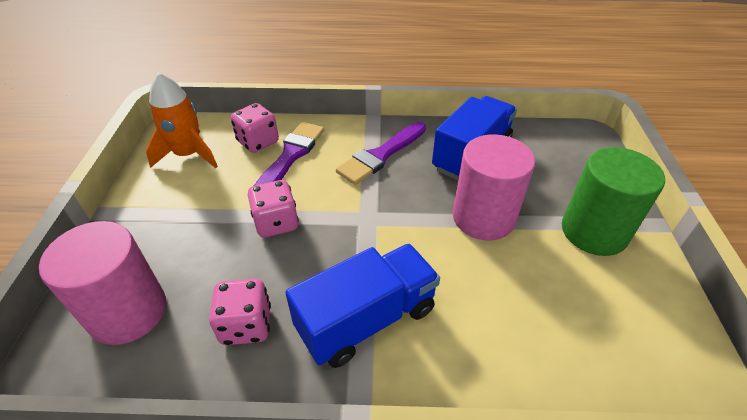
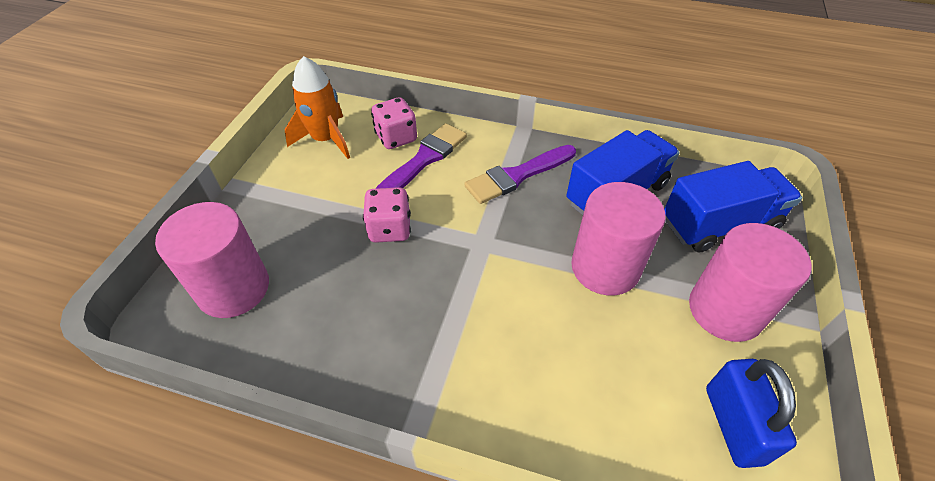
camera: 15 degrees right, 5 degrees up
(246, 325) = (333, 326): pink dice -> none
(366, 319) = (448, 348): blue truck -> blue truck (719, 225)
(594, 231) = (725, 310): green cylinder -> pink cylinder
(636, 324) = (733, 425): none -> blue padlock

